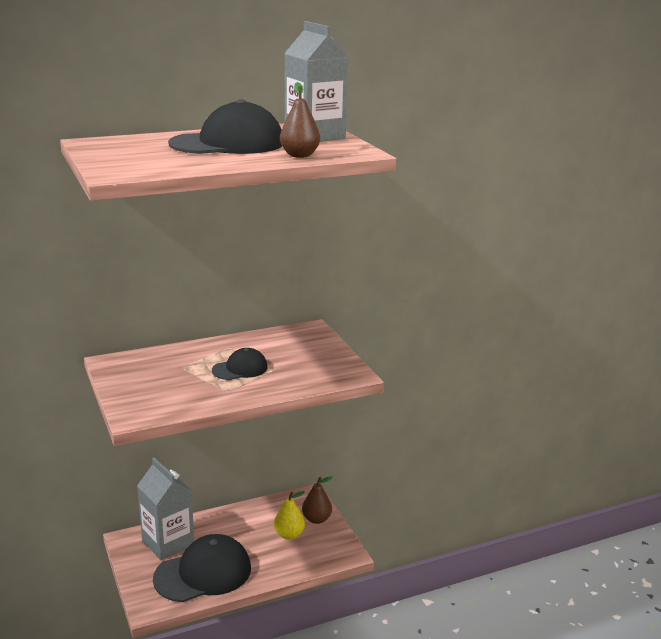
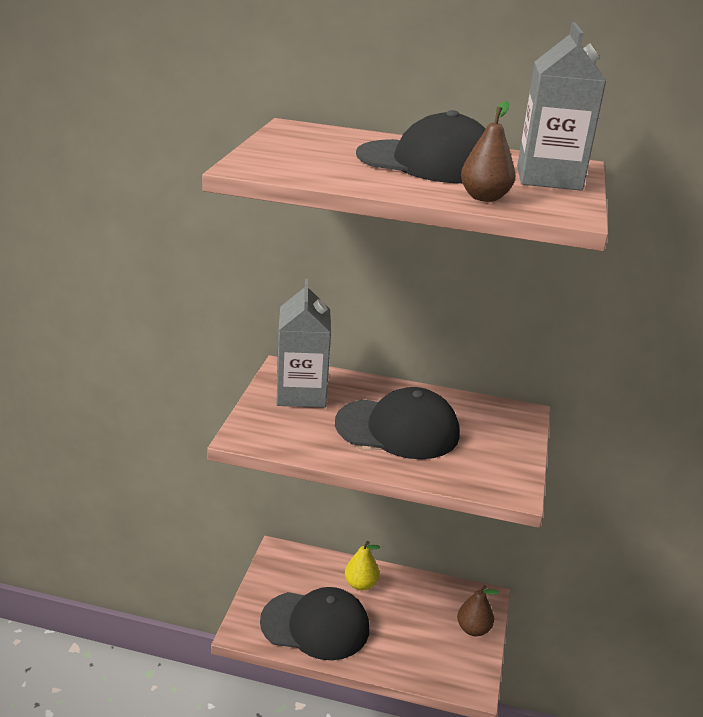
camera: 35 degrees right, 5 degrees up
(168, 542) = (310, 575): grey carton -> grey carton (301, 393)
(240, 369) = (398, 429): black cap -> black cap, size x1.85
(289, 535) = (430, 631): yellow pear -> yellow pear (360, 584)

